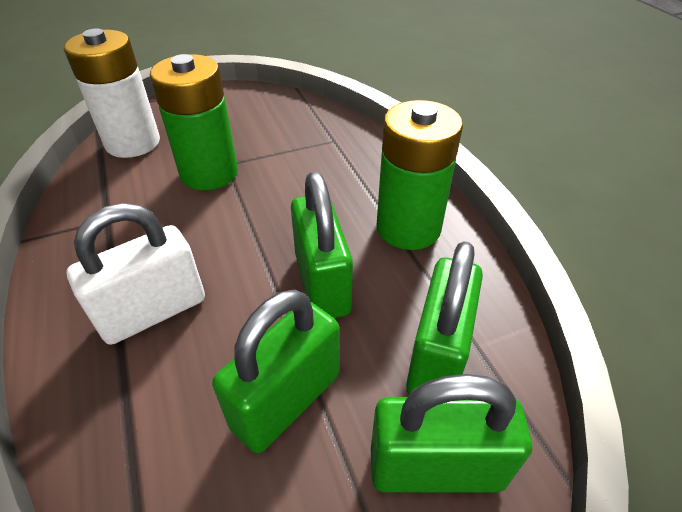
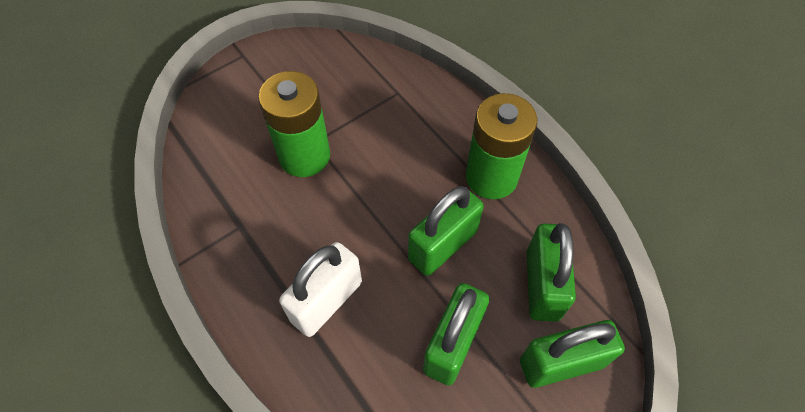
camera: 15 degrees left, 15 degrees up
(133, 143) = (215, 135): white battery -> none
(322, 283) = (442, 245): green padlock -> green padlock turned 75 degrees clockwise

